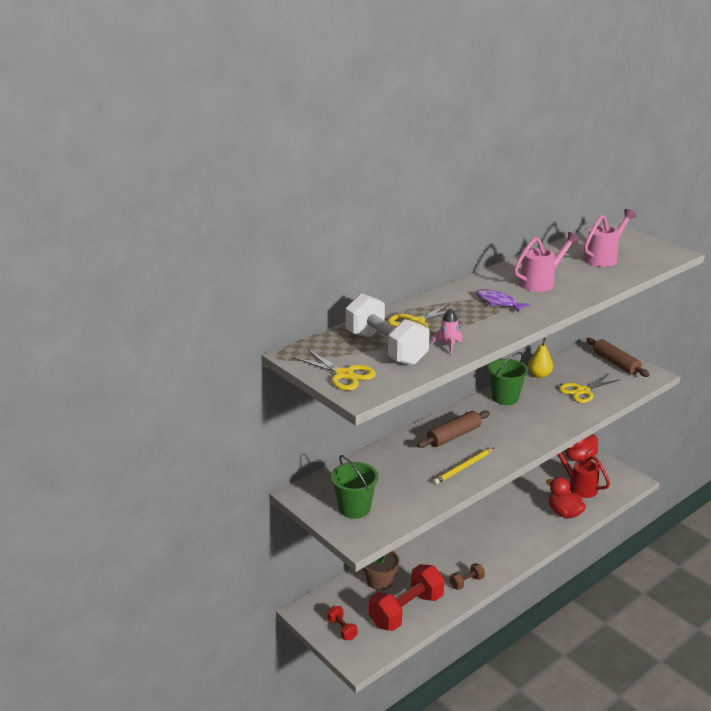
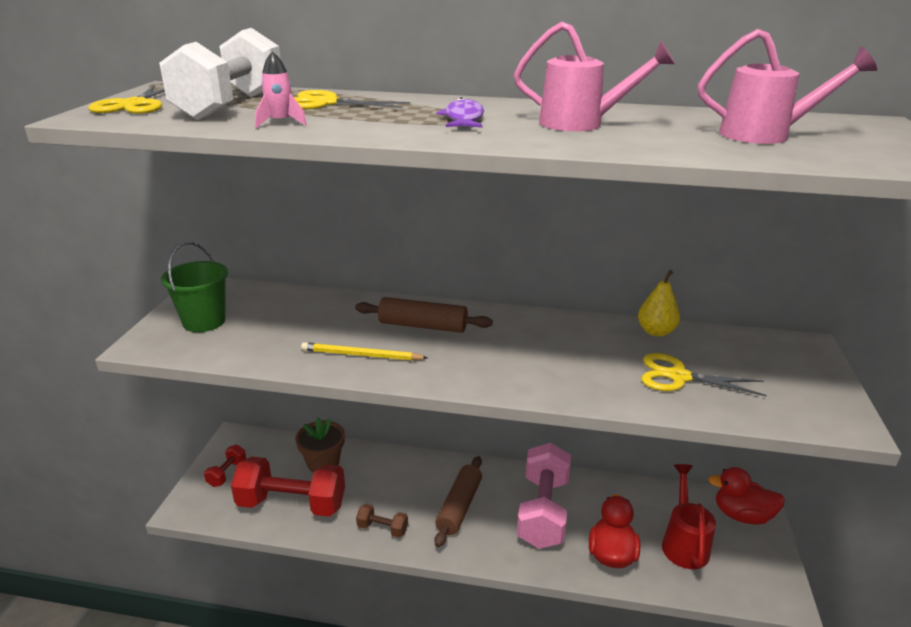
camera: 50 degrees right, 0 degrees up
(505, 398) = (560, 328): green bucket -> none
(513, 517) = (543, 511): none -> pink dumbbell
(615, 363) = (805, 378): brown rolling pin -> brown rolling pin (459, 507)

